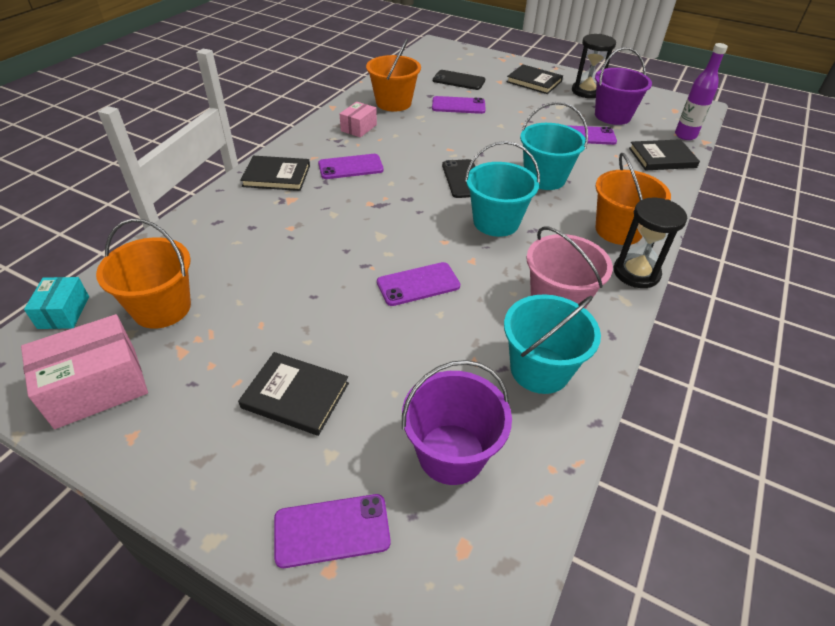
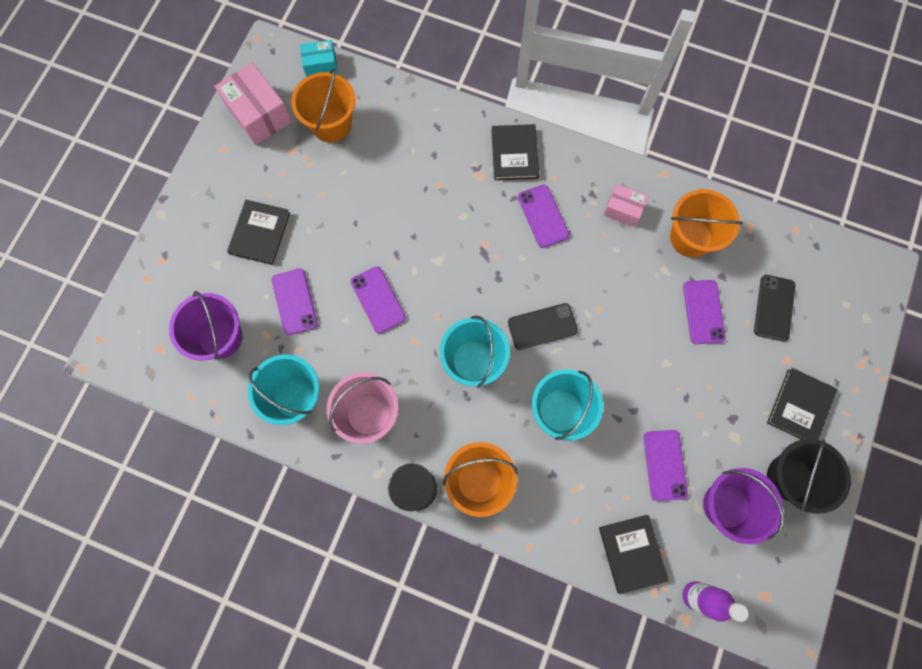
camera: 85 degrees right, 30 degrees up
(332, 530) = (168, 275): purple phone -> purple phone (294, 302)
(586, 91) = (789, 477): black hourglass -> black bucket

